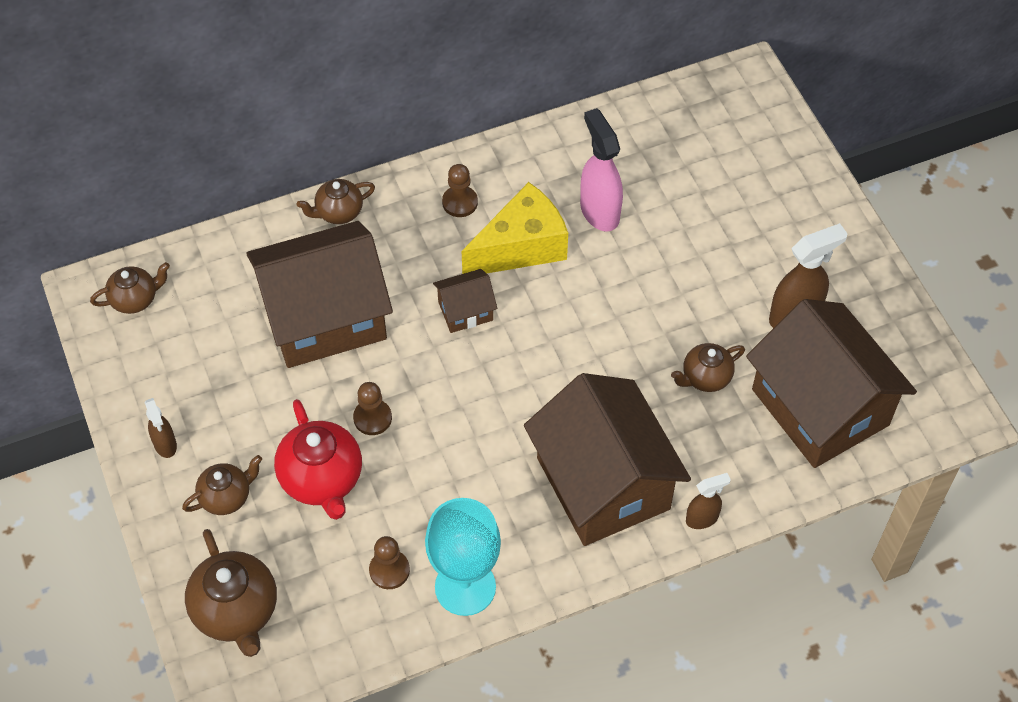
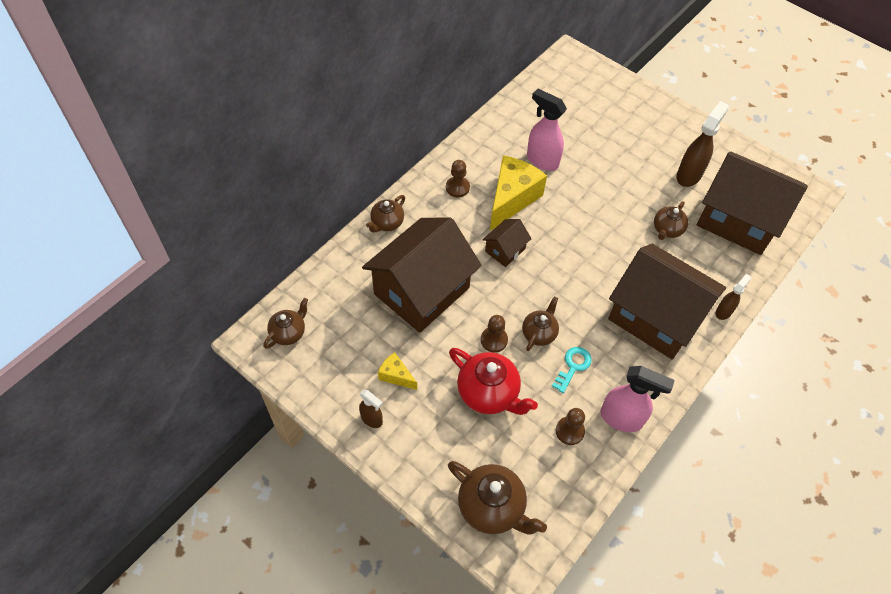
camera: 30 degrees left, 0 degrees up
(226, 407) = (396, 376): none -> yellow cheese
(226, 497) = (435, 434): brown teapot -> brown teapot (539, 333)
(449, 496) = (573, 366): none -> turquoise key
(465, 587) = (621, 418): turquoise goblet -> pink spray bottle

